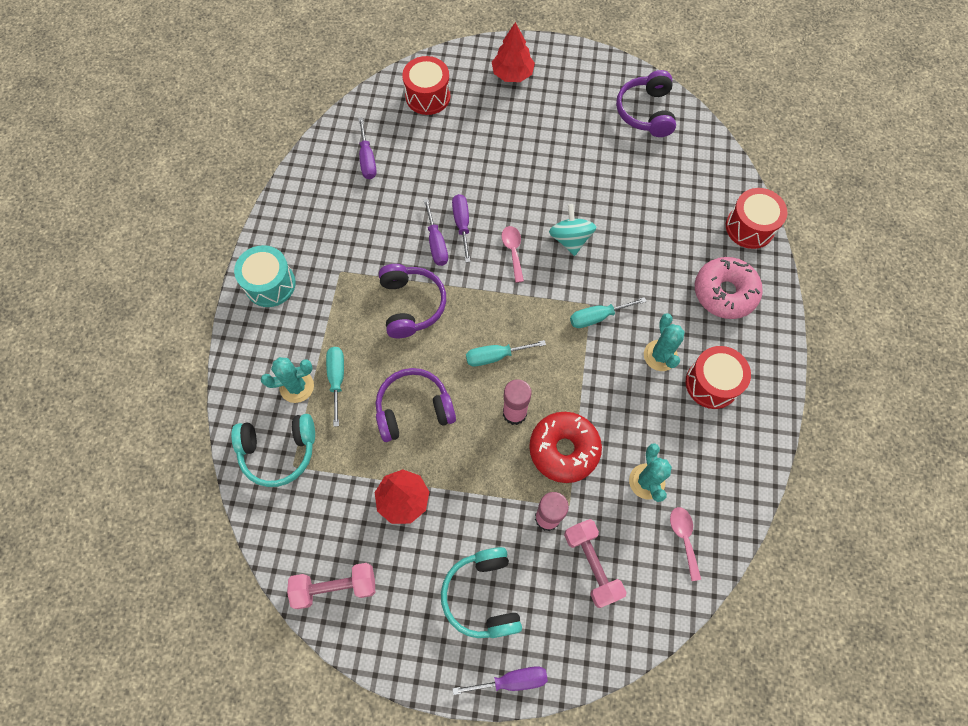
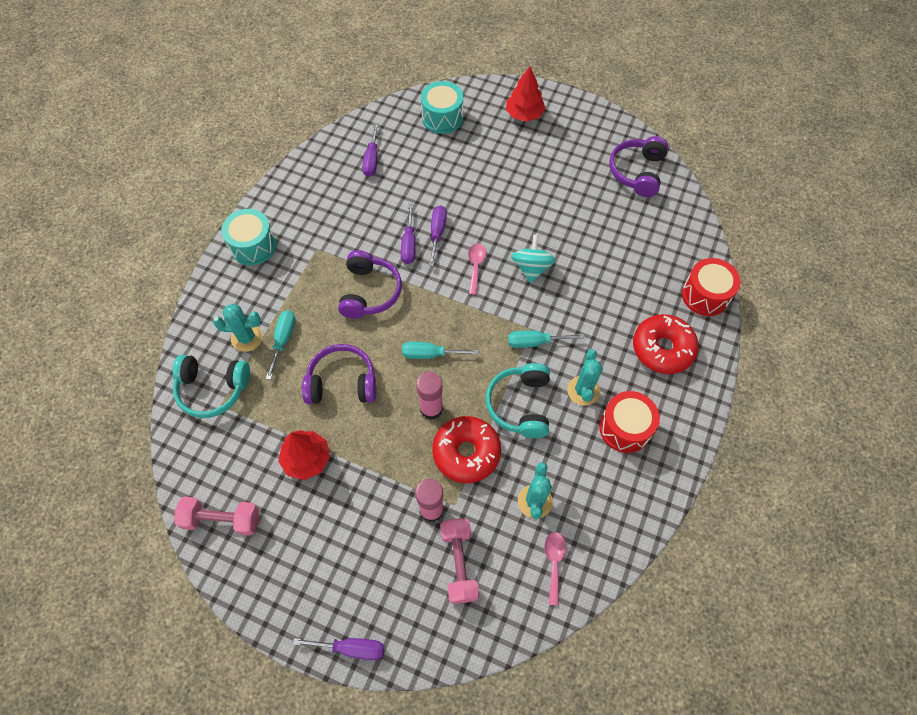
camera: 15 degrees right, 5 degrees down
(428, 96) = (442, 118): red drum -> turquoise drum
(482, 595) = (350, 564): turquoise headphones -> turquoise headphones (520, 405)
(724, 292) = (662, 348): pink donut -> red donut

